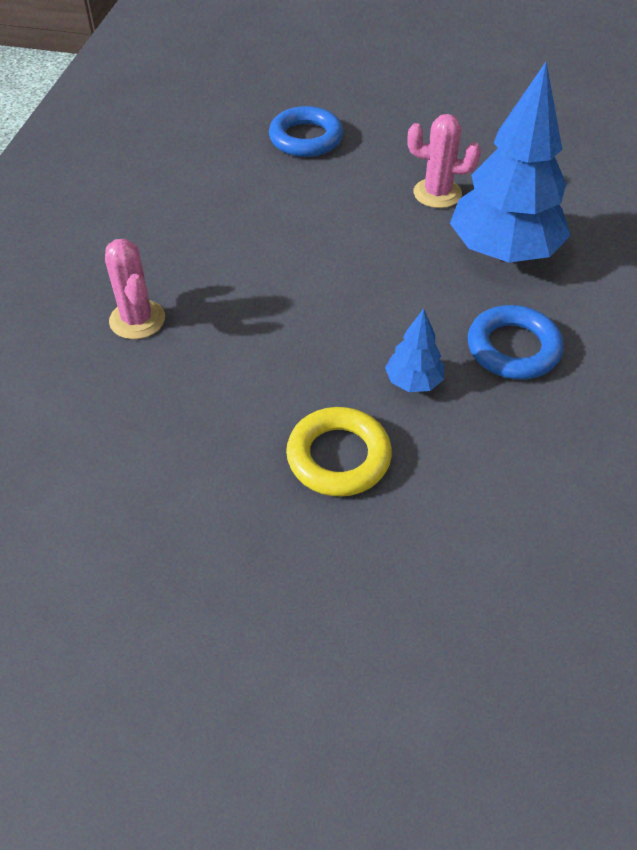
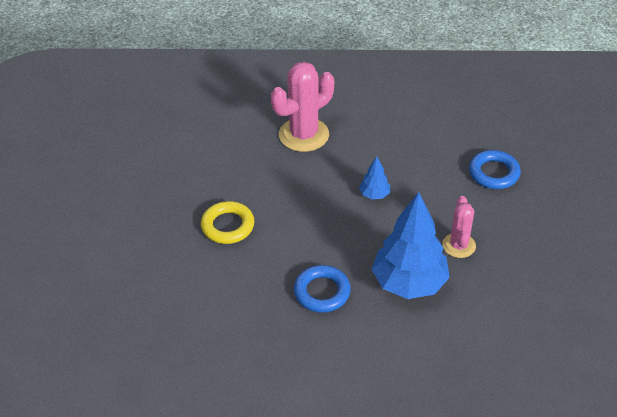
camera: 80 degrees right, 5 degrees down
(137, 320) = (304, 135): pink cactus -> pink cactus, size x1.69
(413, 382) = (285, 250): blue tree -> blue tree (374, 195)

